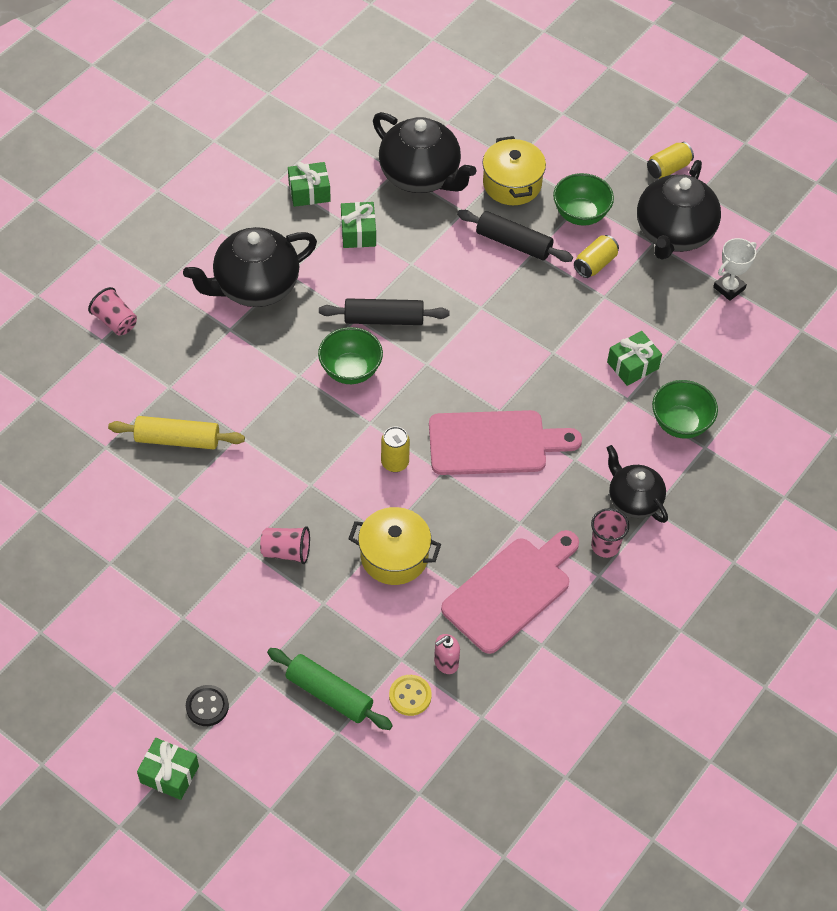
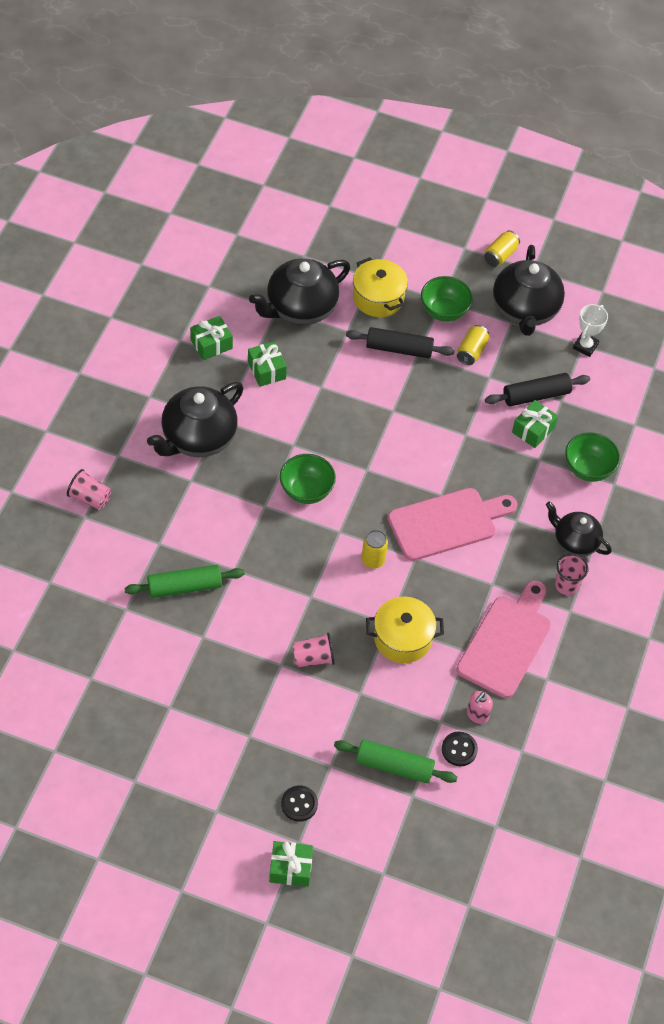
camera: 20 degrees left, 0 degrees up
(177, 440) = (185, 587): yellow rolling pin -> green rolling pin
(384, 319) = (317, 440): black rolling pin -> black rolling pin (536, 396)
(410, 696) = (459, 749): yellow button -> black button
(421, 176) = (300, 308): black teapot -> black teapot turned 120 degrees clockwise

